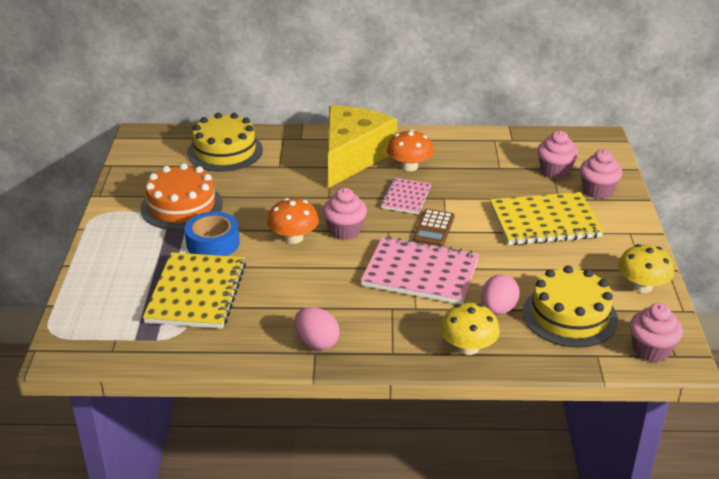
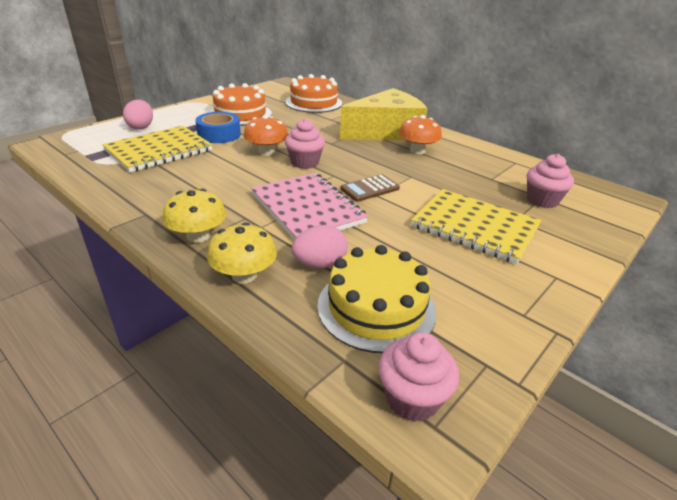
camera: 40 degrees right, 0 degrees up
(225, 151) = (313, 102): yellow cake -> orange cake
(317, 342) = (158, 209): pink egg -> pink egg (141, 127)
(406, 197) = (382, 164): pink notebook -> none
(597, 191) = (567, 230): pink cupcake -> none
(642, 286) = (500, 329): yellow mushroom -> yellow mushroom (198, 236)

